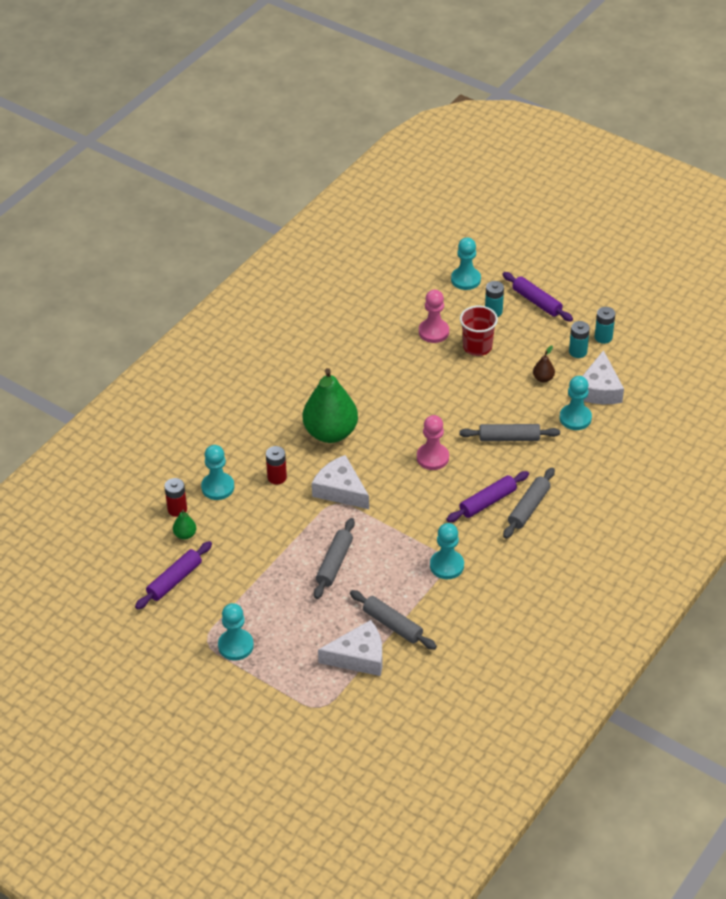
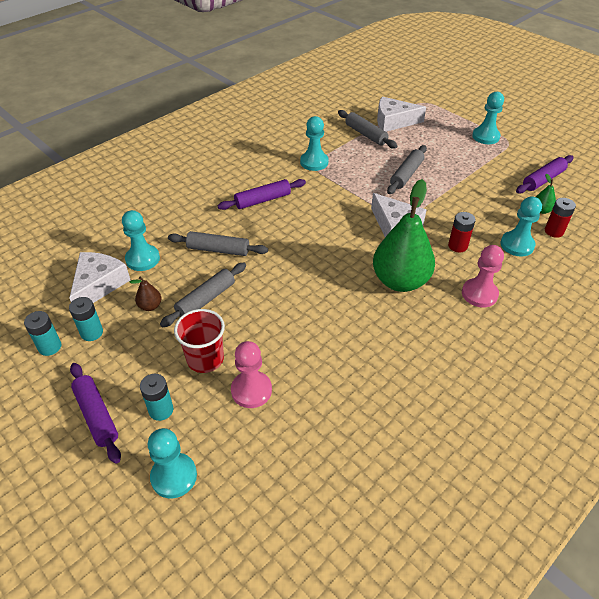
camera: 170 degrees left, 0 degrees up
(432, 458) = (300, 242): pink pawn -> pink pawn (479, 294)
(528, 508) = (229, 191): grey rolling pin -> grey rolling pin (206, 299)

